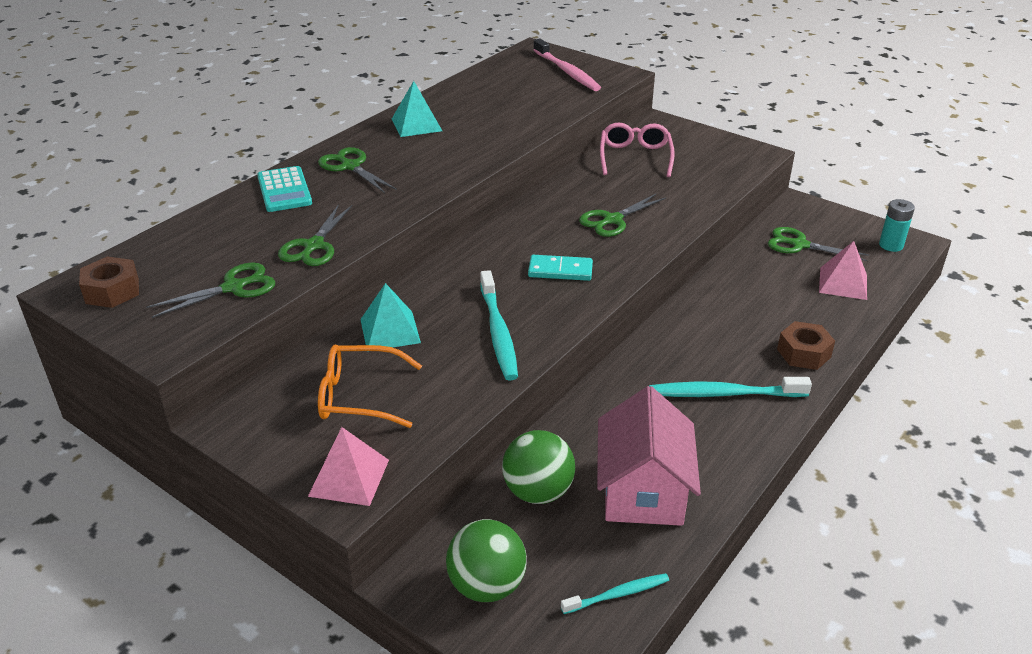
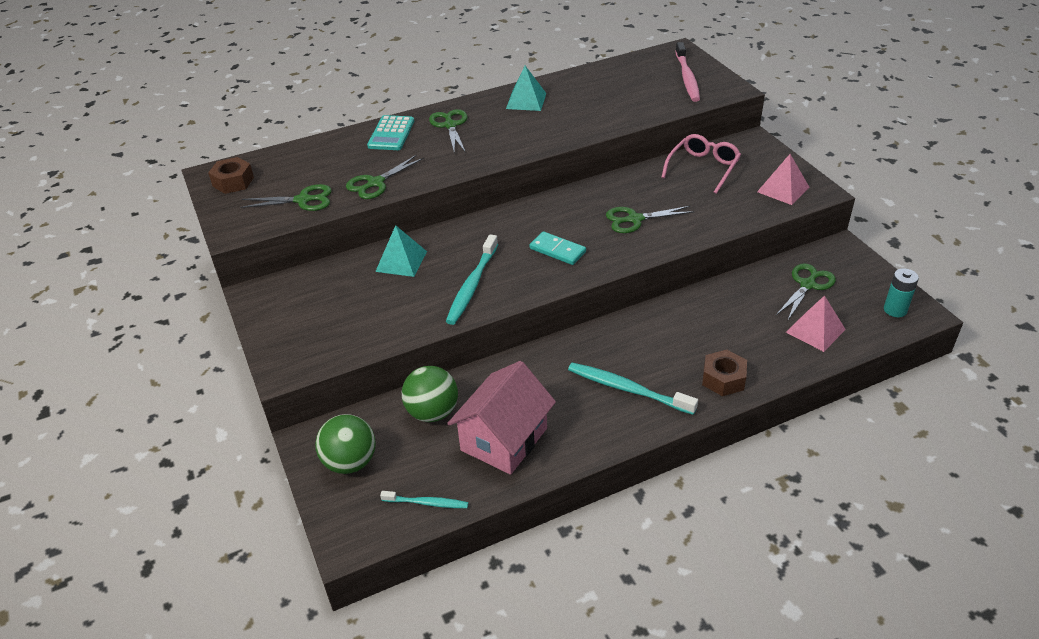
camera: 30 degrees right, 5 degrees up
(349, 477) = (296, 356): pink pyramid -> pink pyramid (783, 189)
(359, 396) = (345, 302): orange glasses -> none
(799, 245) = (807, 285): green scissors -> green scissors turned 75 degrees clockwise

